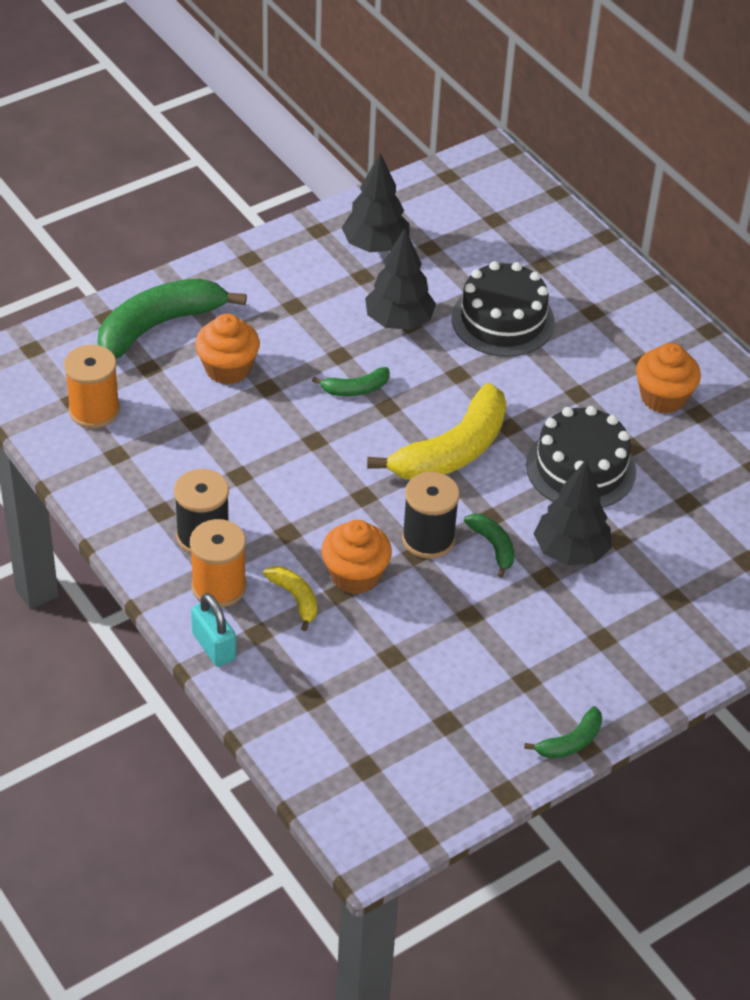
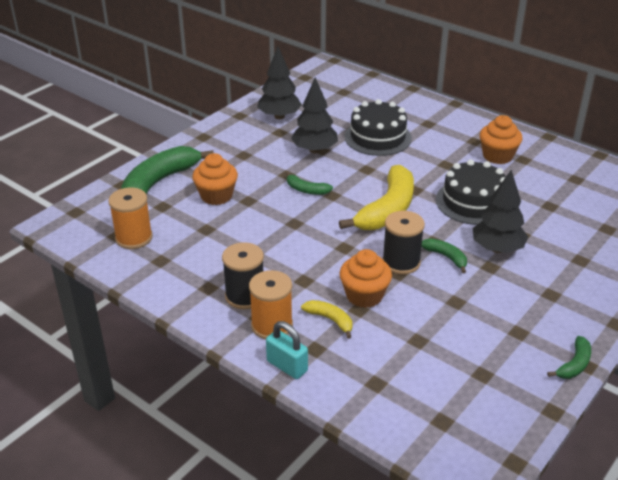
camera: 15 degrees left, 10 degrees down
(355, 389) = (306, 190): green banana -> green banana turned 60 degrees clockwise

